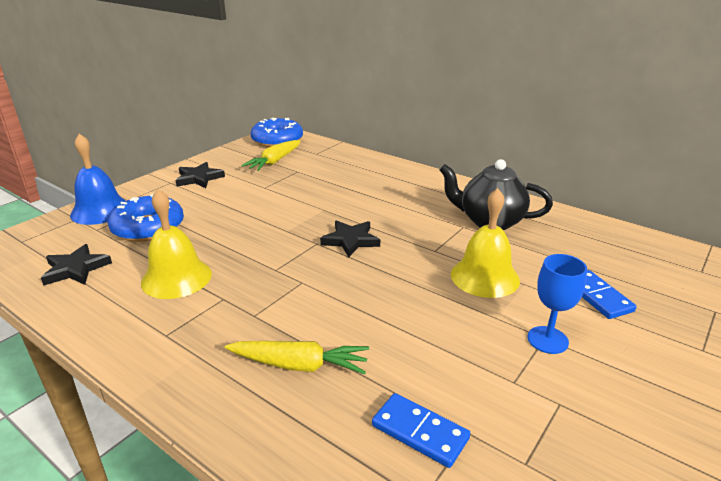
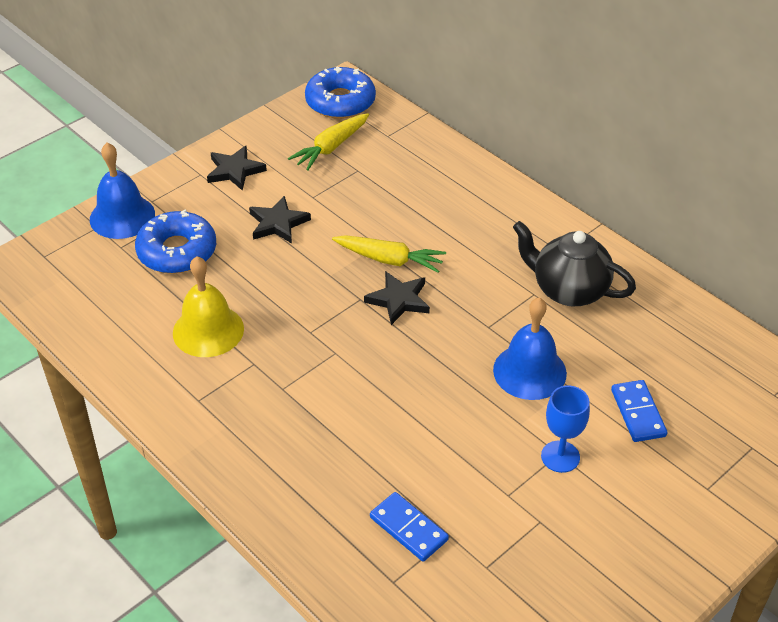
camera: 10 degrees right, 15 degrees up
(76, 269) = (106, 304): black star -> black star (278, 223)
(299, 365) = (318, 450): yellow carrot -> yellow carrot (389, 260)
(485, 277) = (529, 371): yellow bell -> blue bell

